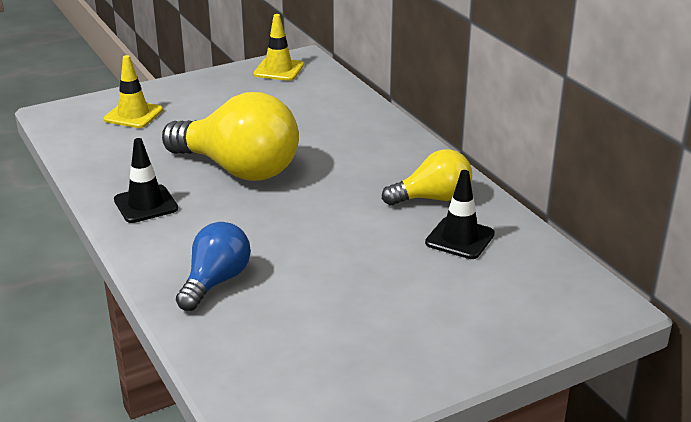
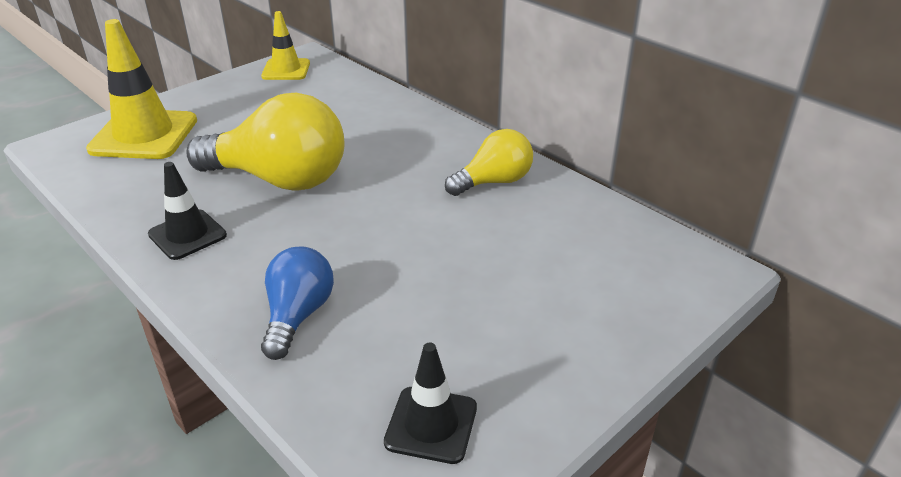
camera: 15 degrees left, 5 degrees up
(133, 115) = (144, 135): yellow traffic cone -> yellow traffic cone, size x1.71
(460, 238) = (539, 221): black traffic cone -> black traffic cone (431, 425)

